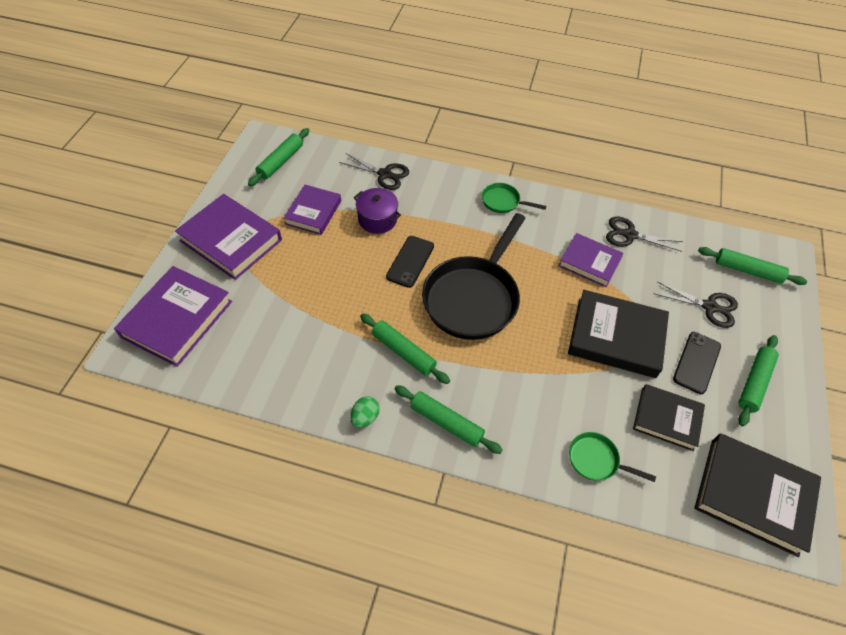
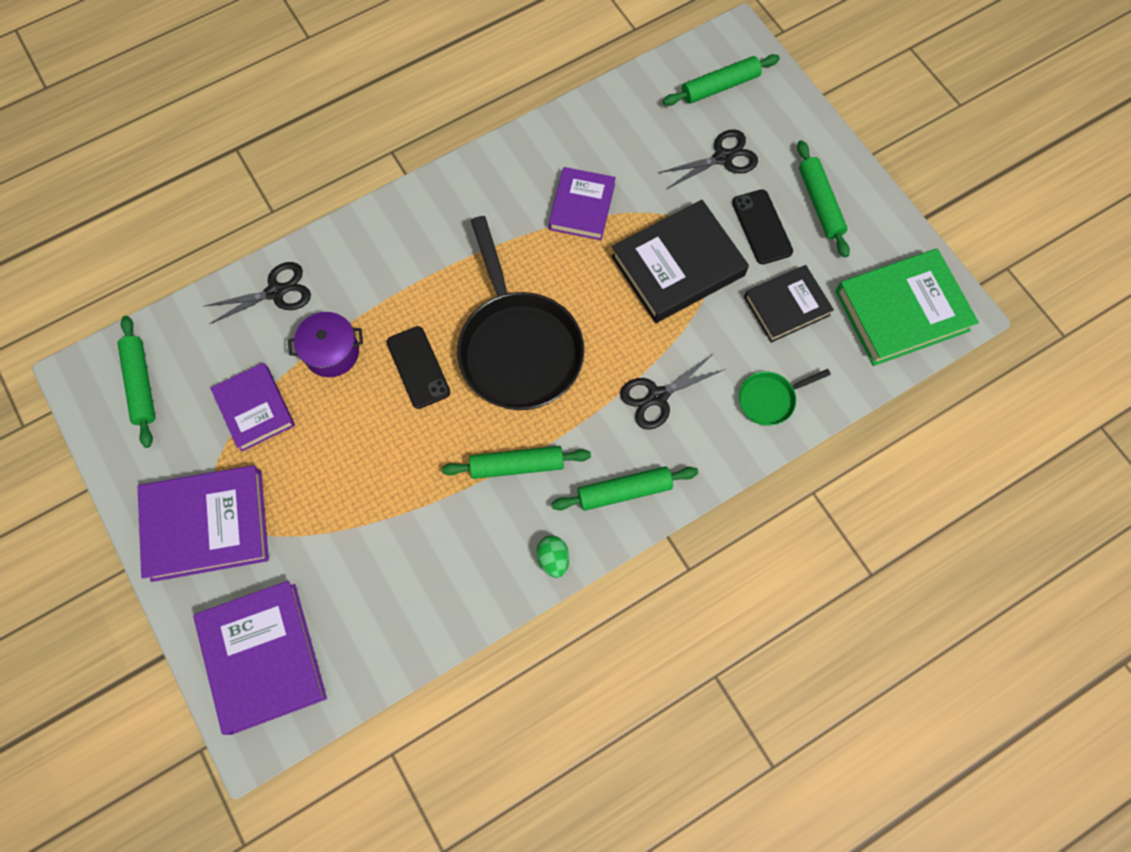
camera: 45 degrees left, 15 degrees up
(503, 201) = (433, 212): green pan -> none
(589, 262) = (582, 207): purple book -> purple book turned 60 degrees counterclockwise
(629, 235) = (587, 140): black scissors -> black scissors (657, 397)
(753, 495) = (901, 310): black book -> green book

